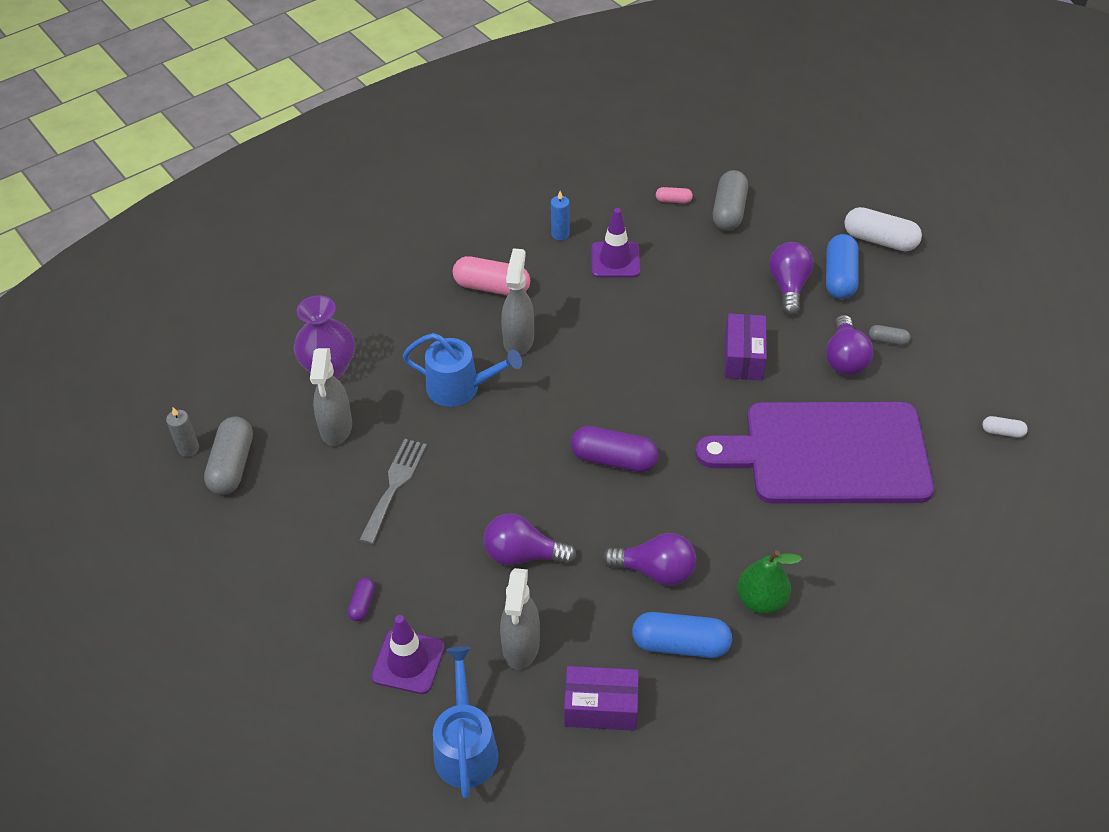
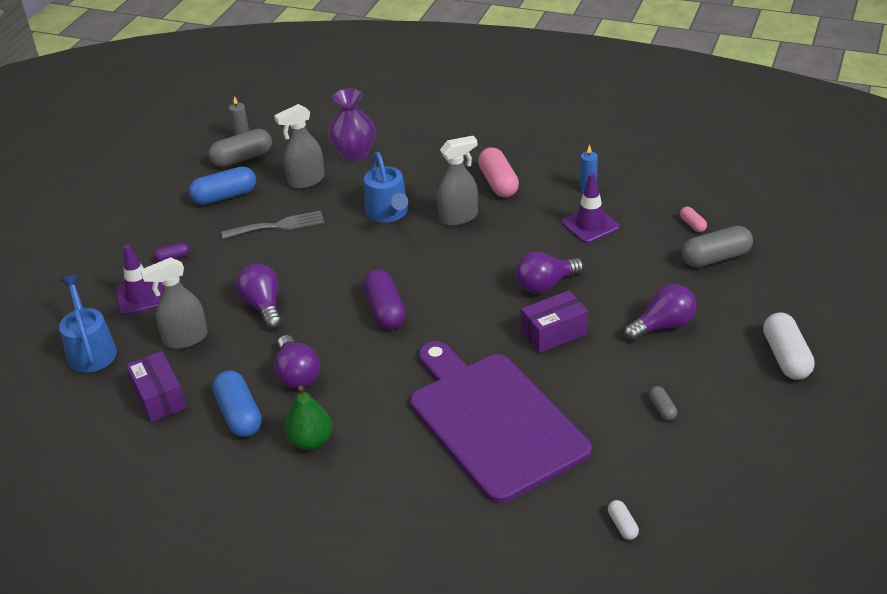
camera: 60 degrees right, 10 degrees down
(465, 747) = (91, 350): blue watering can -> blue watering can turned 75 degrees counterclockwise
(839, 277) = (708, 350): blue capsule -> blue capsule (225, 196)
(844, 358) = (612, 390): purple light bulb -> purple light bulb (545, 285)

